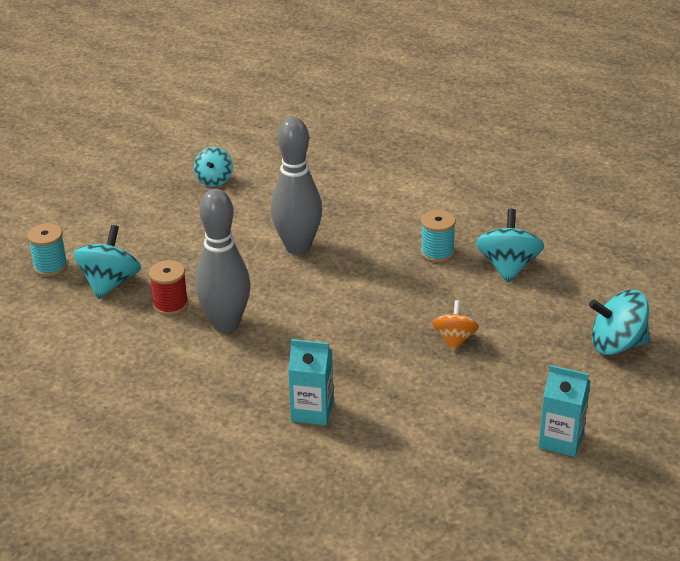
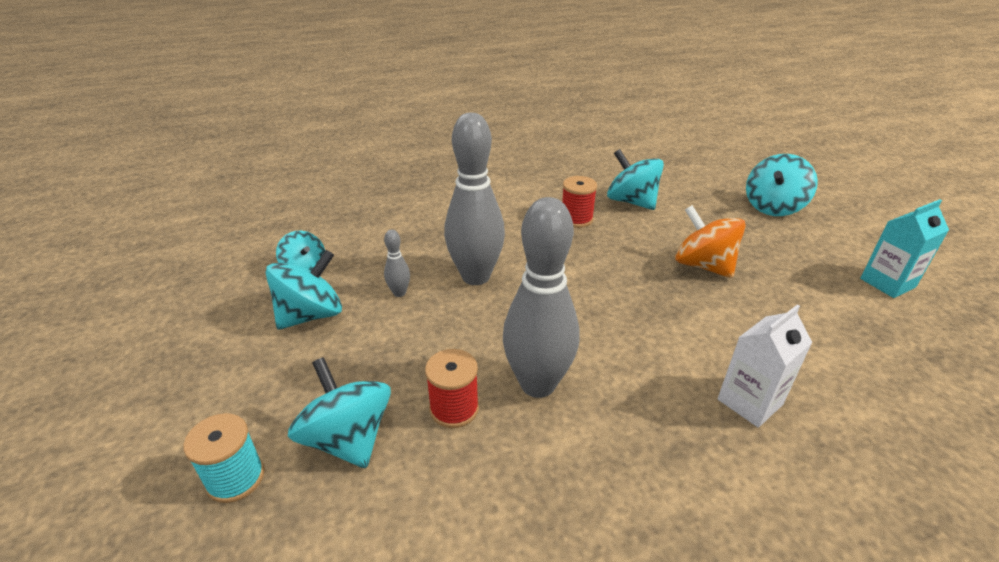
camera: 50 degrees left, 0 degrees up
(178, 211) = (311, 315): none -> turquoise spinning top
(240, 228) = (399, 293): none -> grey bowling pin
(312, 411) = (749, 402): turquoise carton -> white carton
(437, 253) = (576, 219): turquoise spool -> red spool
(454, 339) = (703, 265): orange spinning top -> orange spinning top, size x1.56

